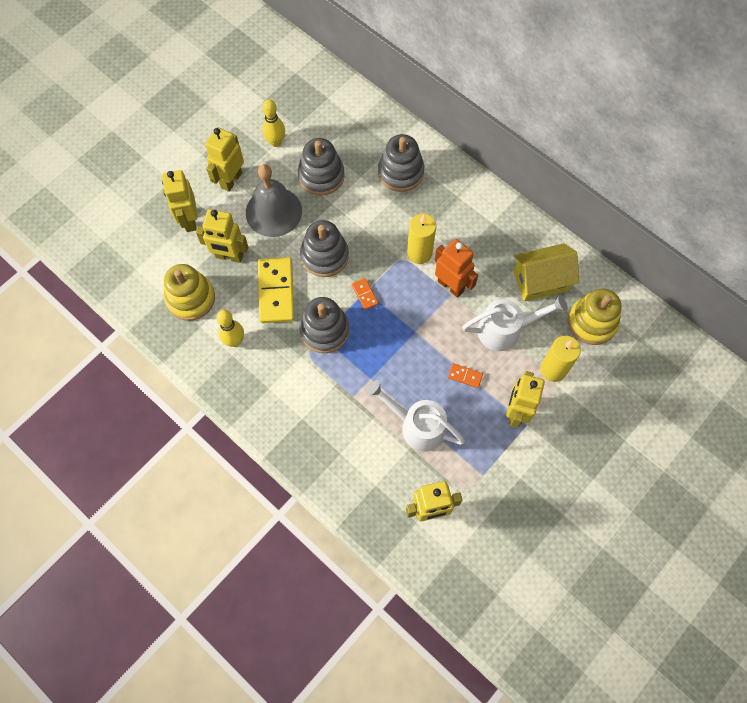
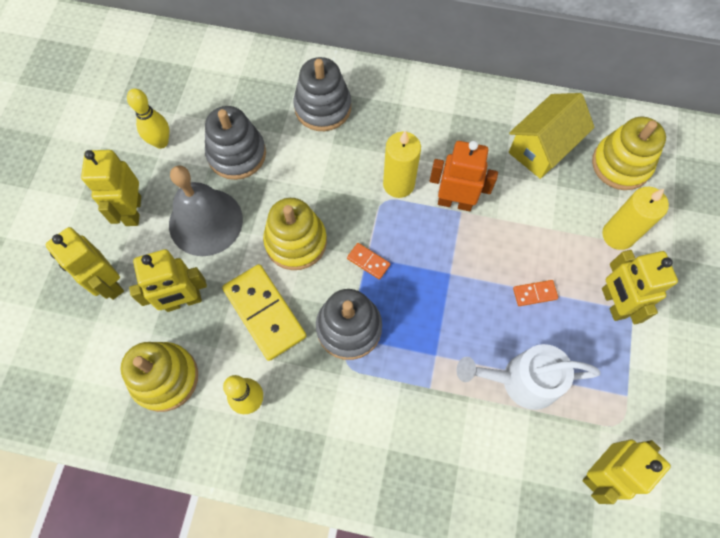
camera: 30 degrees left, 0 degrees up
(324, 256) = (296, 242): grey stacking toy -> yellow stacking toy
(505, 330) = (542, 219): white watering can -> none

